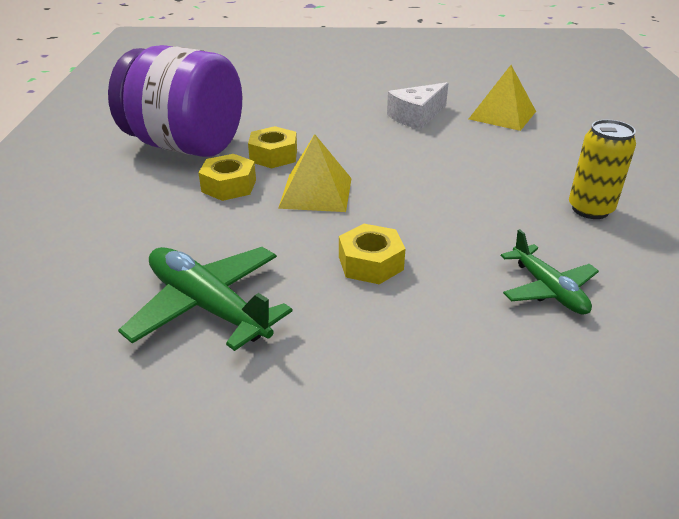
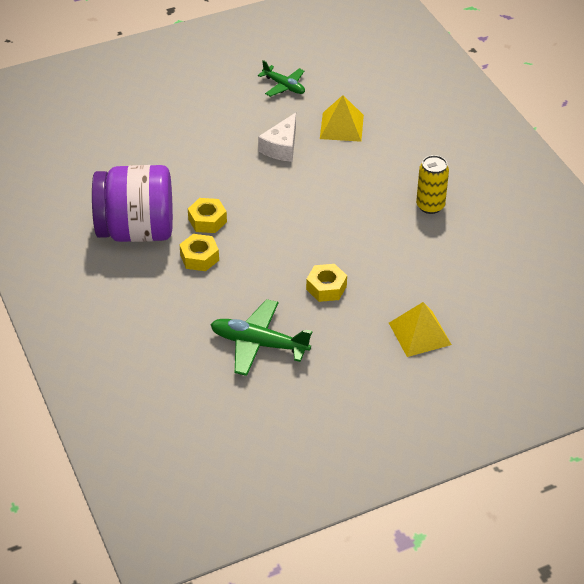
camera: 25 degrees left, 10 degrees up
(316, 192) = (260, 245): yellow pyramid -> yellow pyramid (419, 333)
(548, 289) = (426, 273): green plane -> green plane (284, 86)

